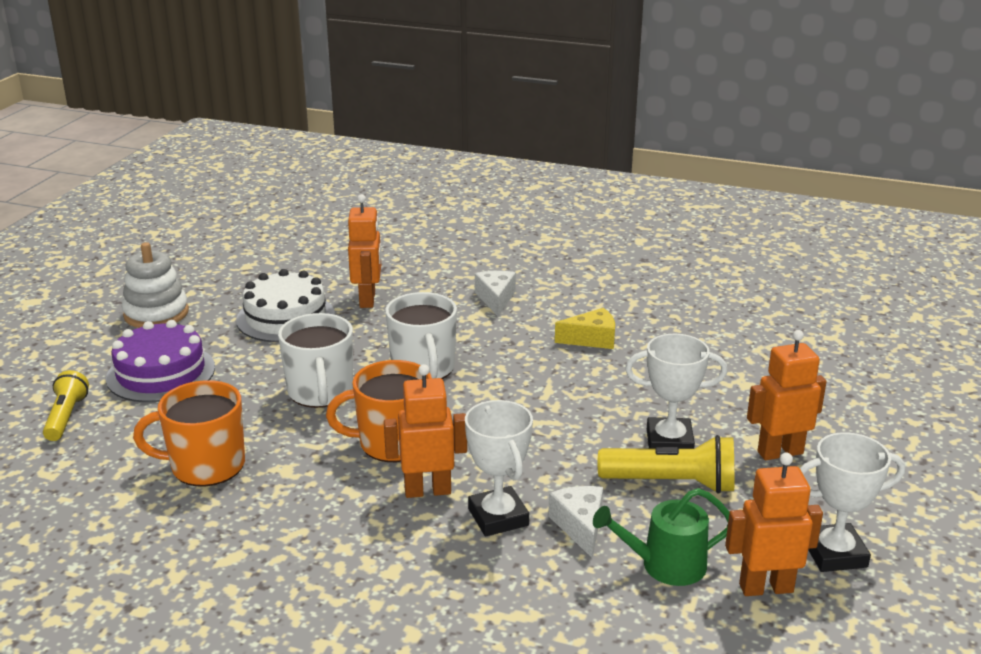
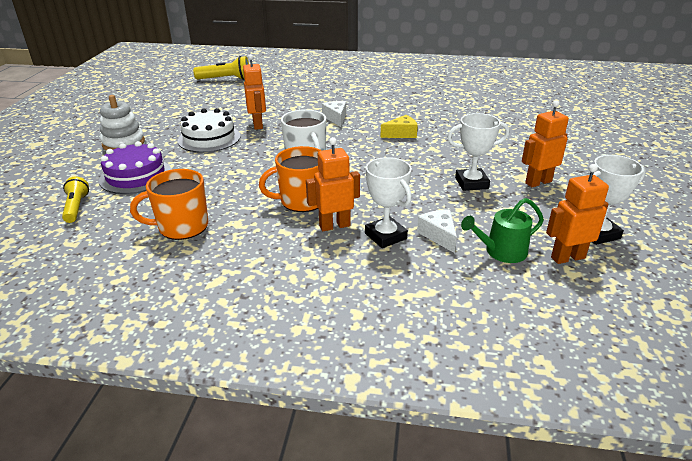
camera: 10 degrees left, 5 degrees up
(320, 392) = (245, 177): white mug -> none
(672, 483) = (483, 205): yellow flashlight -> yellow flashlight (226, 79)

